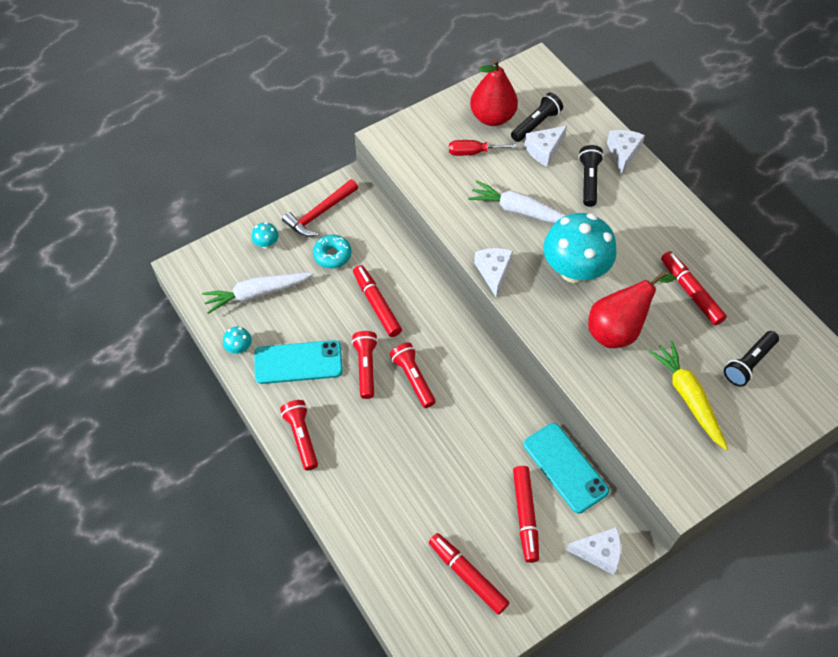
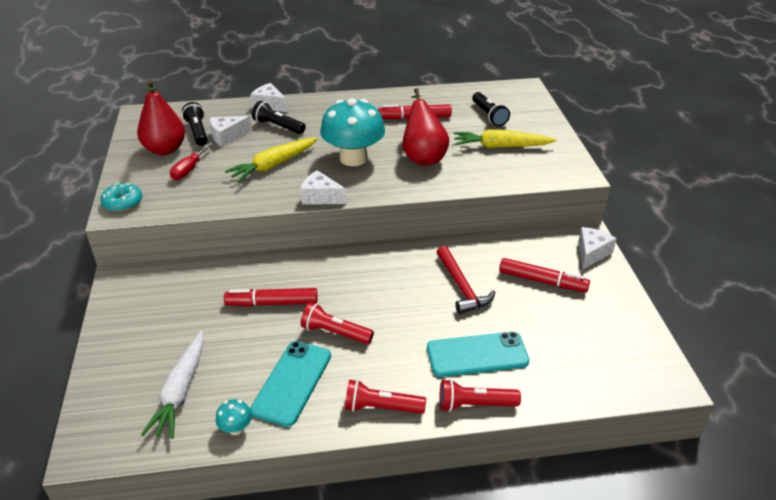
camera: 65 degrees left, 20 degrees down
(266, 243) = (125, 363): turquoise mushroom -> none
(320, 213) = (131, 310): red hammer -> red hammer (462, 287)
(332, 255) = (188, 316): turquoise donut -> turquoise donut (123, 203)
(413, 378) = (369, 305): red flashlight -> red flashlight (475, 404)
(467, 575) = (584, 334): red marker -> none
(520, 211) = (273, 165): white carrot -> yellow carrot
(544, 150) = (227, 136): white cheese -> white cheese turned 75 degrees clockwise
(565, 468) = (509, 245): turquoise phone -> turquoise phone (477, 355)

